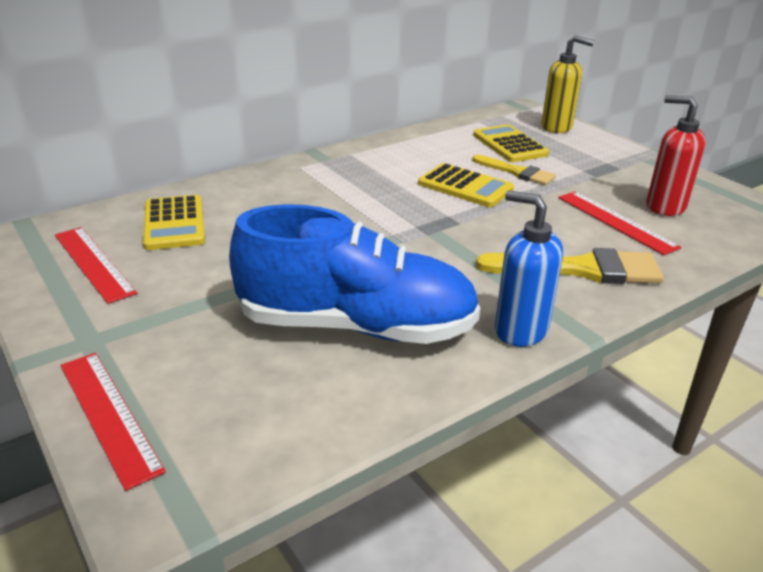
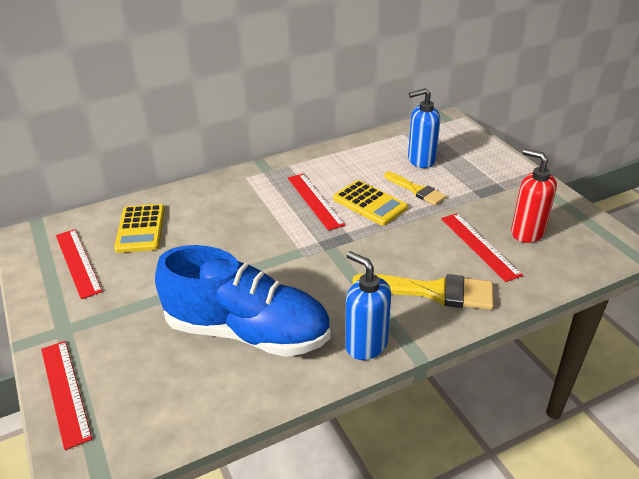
camera: 10 degrees right, 5 degrees up
(396, 186) = (315, 200): none -> red ruler
(509, 145) = (421, 160): yellow calculator -> blue soap dispenser
(557, 127) = (467, 142): yellow soap dispenser -> none

